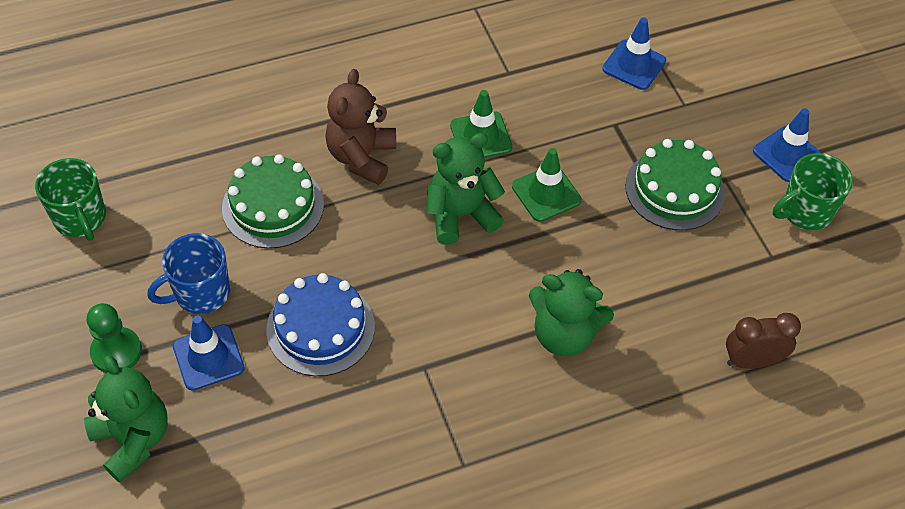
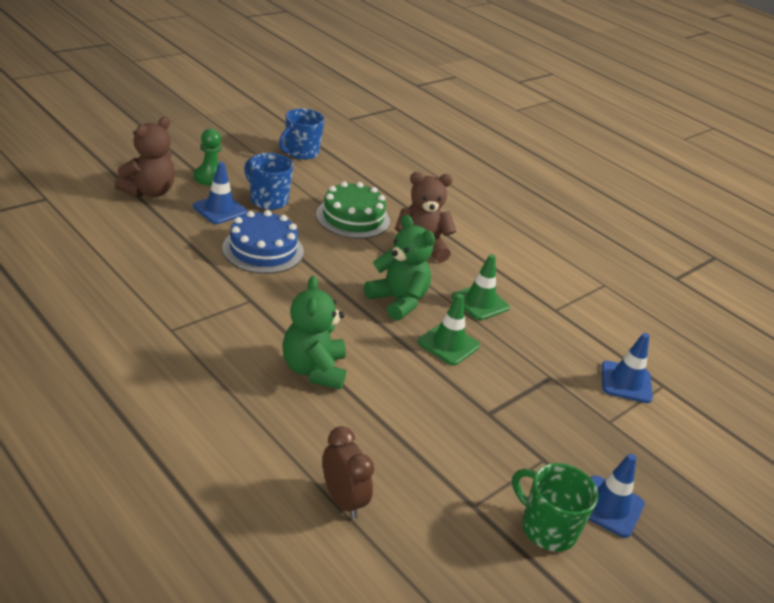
camera: 65 degrees right, 20 degrees down
(80, 218) = (301, 152): green mug -> blue mug
(133, 439) = (149, 191): green teddy bear -> brown teddy bear
(674, 189) = (507, 424): green cake -> none

